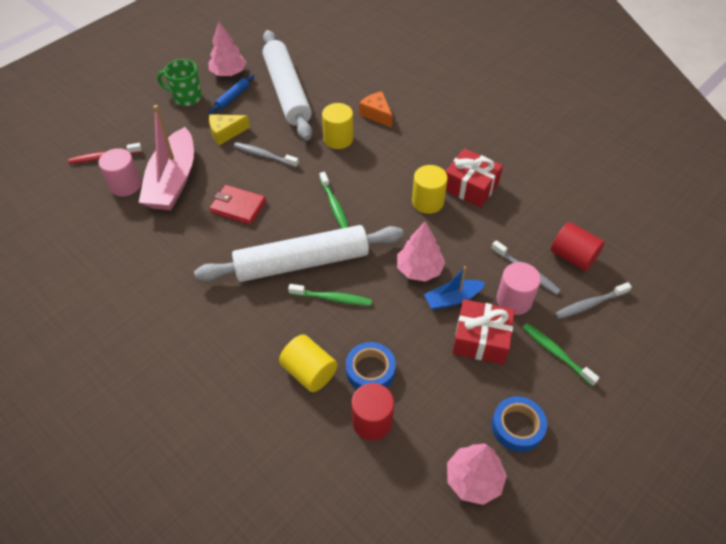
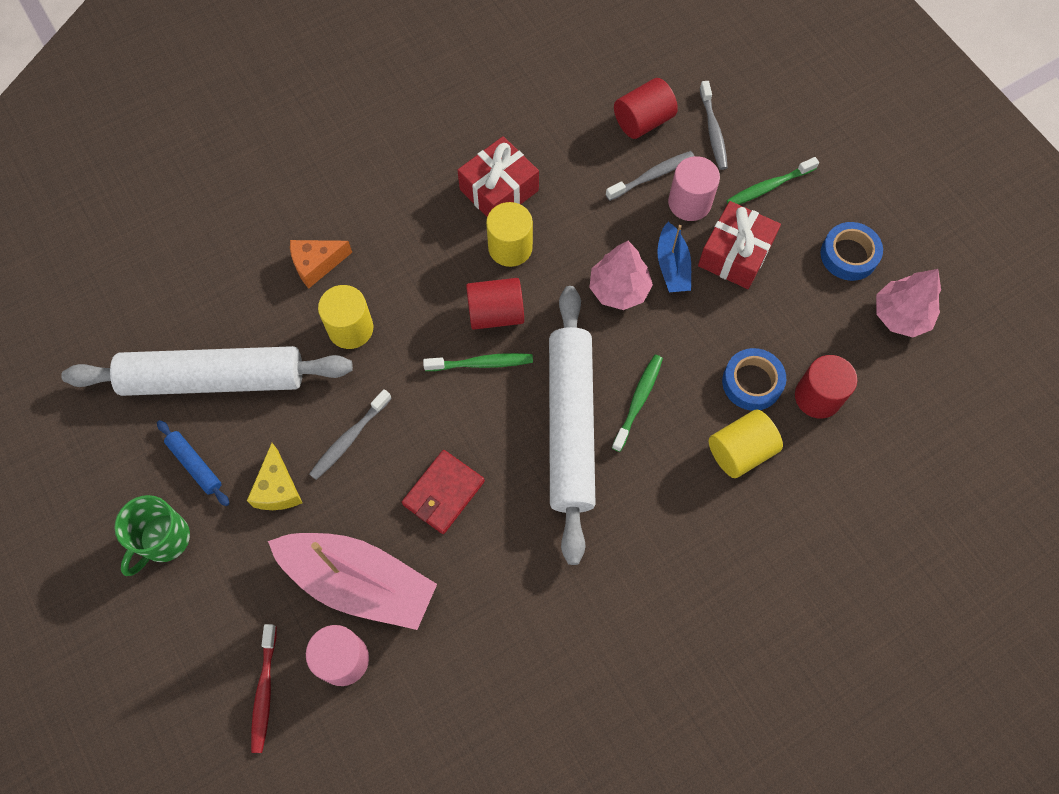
camera: 75 degrees left, 15 degrees up
(228, 73) = (127, 462): pink tree -> none
(374, 205) = (495, 313): none -> red cylinder

